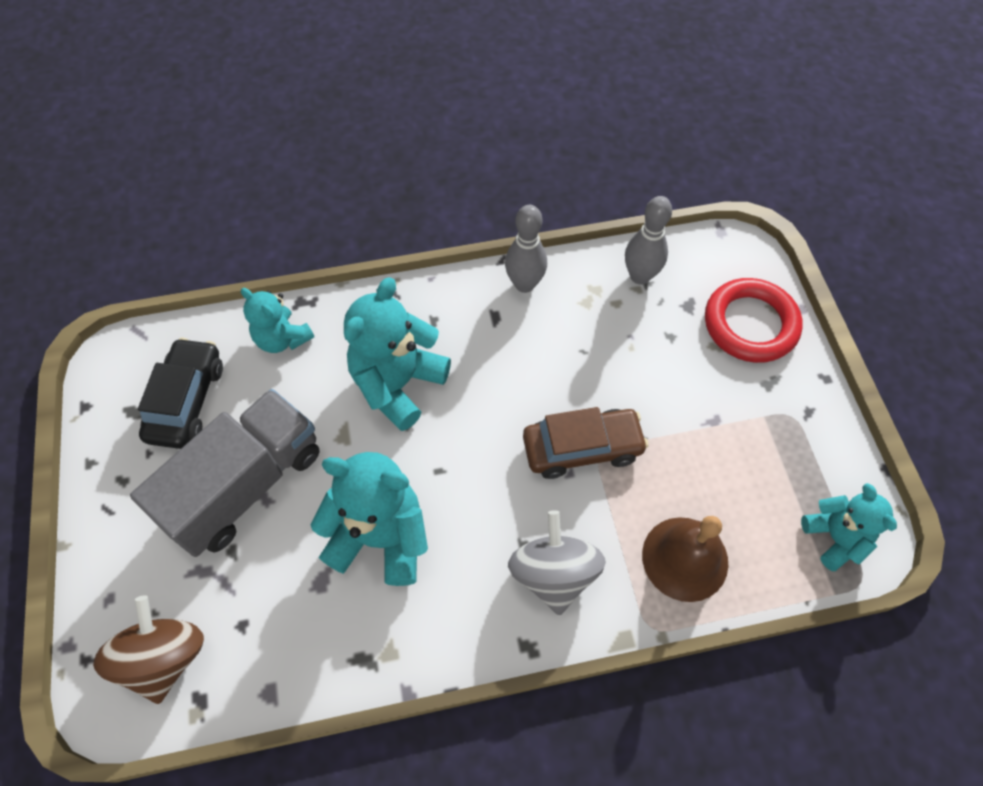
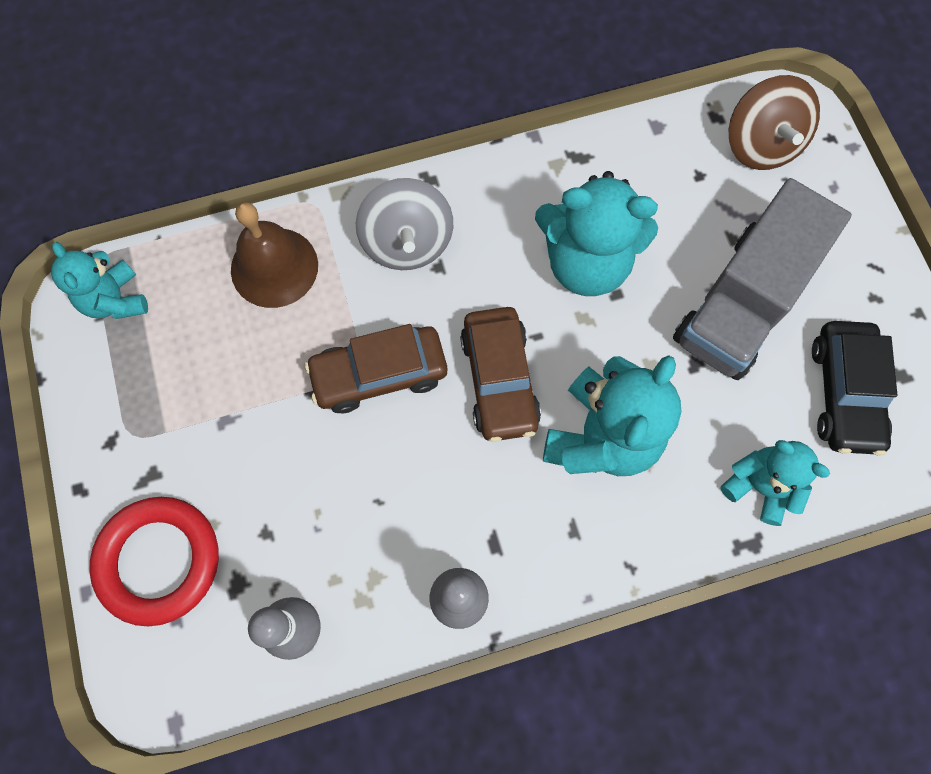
camera: 175 degrees right, 10 degrees up
(477, 435) = (499, 380): none -> brown car

